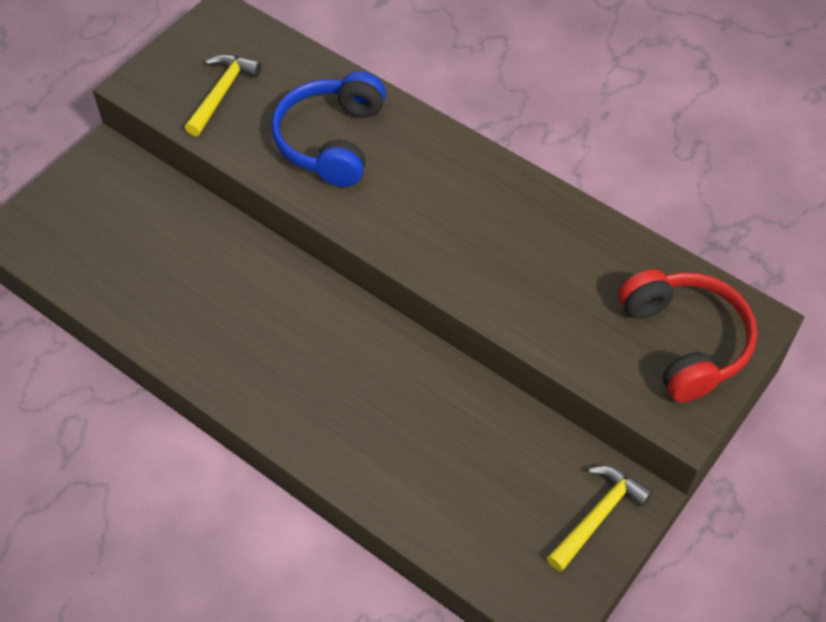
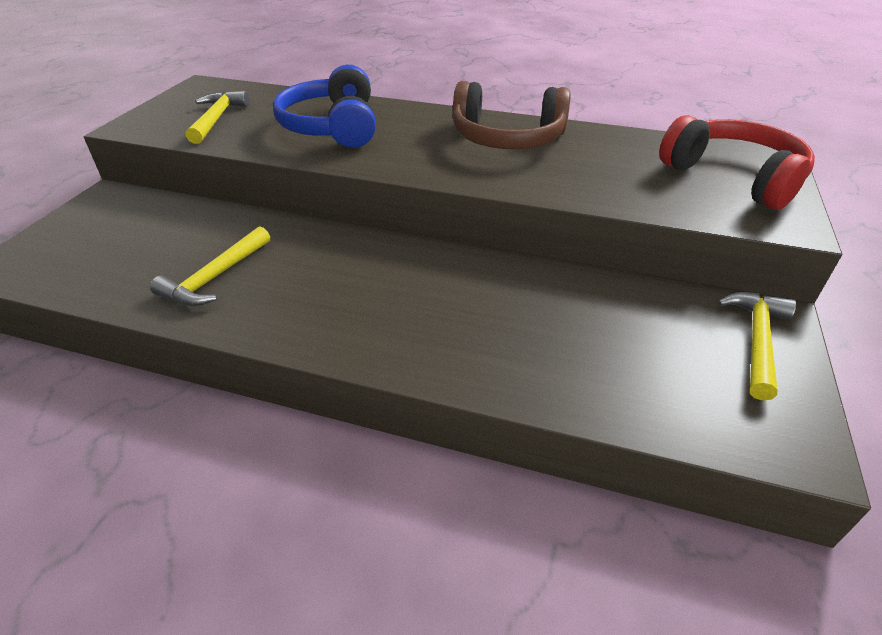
camera: 20 degrees left, 15 degrees down
(180, 300) = (215, 277): none -> yellow hammer
(498, 211) = (507, 138): none -> brown headphones

